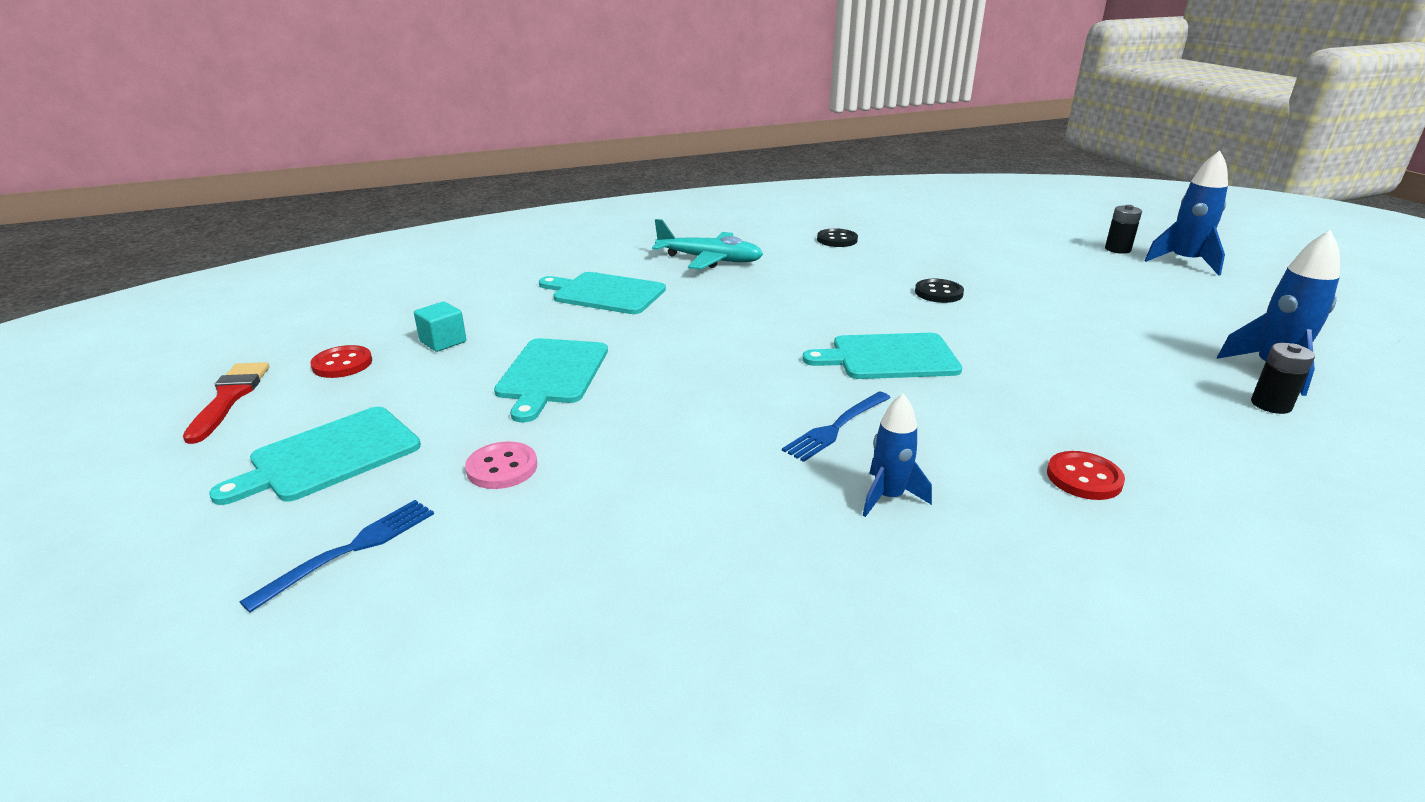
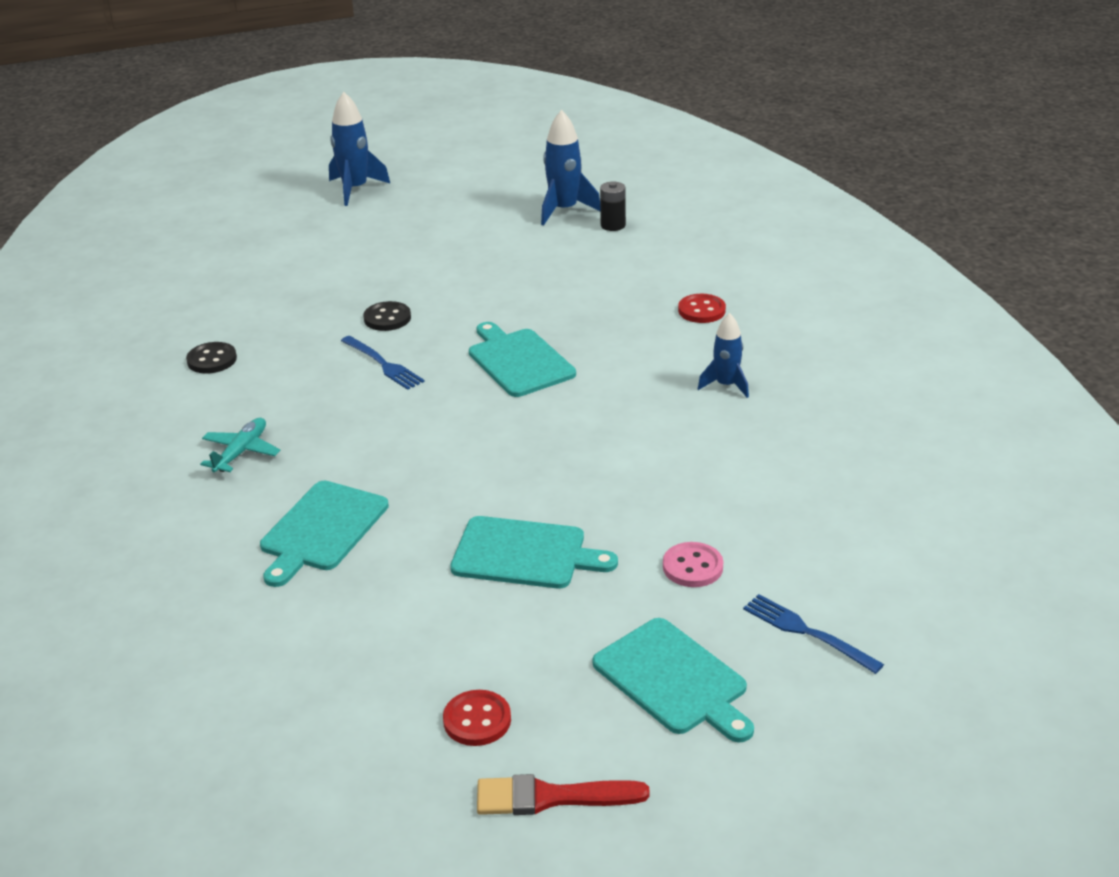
camera: 85 degrees left, 5 degrees up
(443, 342) = (432, 645): turquoise cube -> none
(710, 260) = (241, 452): turquoise plane -> turquoise plane, size x0.66
(836, 427) = (635, 398): blue fork -> blue fork (383, 364)
(889, 357) = (519, 361): turquoise cutting board -> turquoise cutting board turned 150 degrees clockwise
(1117, 249) = (311, 211): black battery -> none

